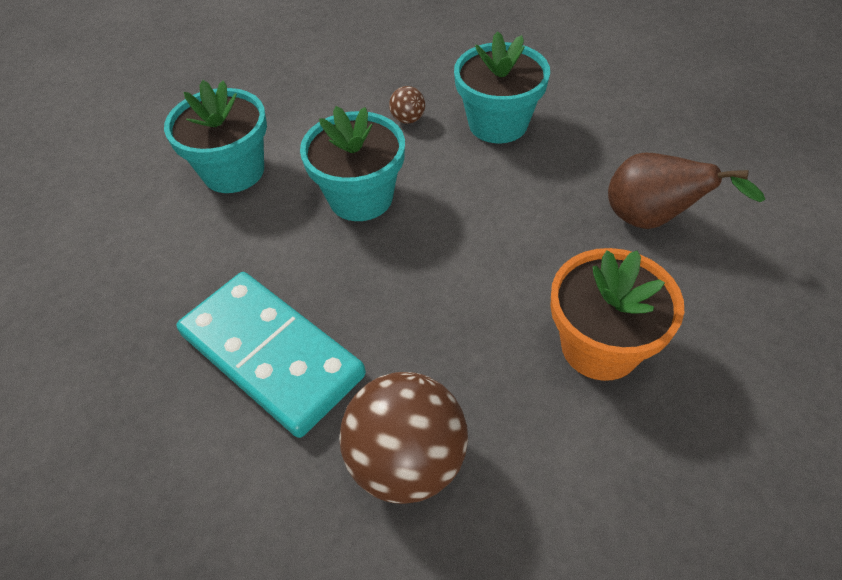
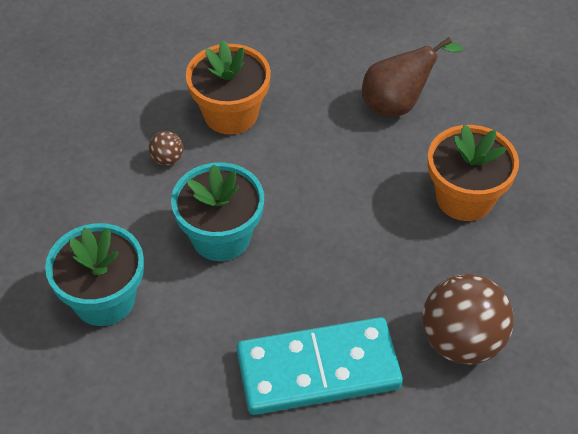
camera: 55 degrees left, 0 degrees up
(498, 124) = (230, 114): turquoise flower pot -> orange flower pot

